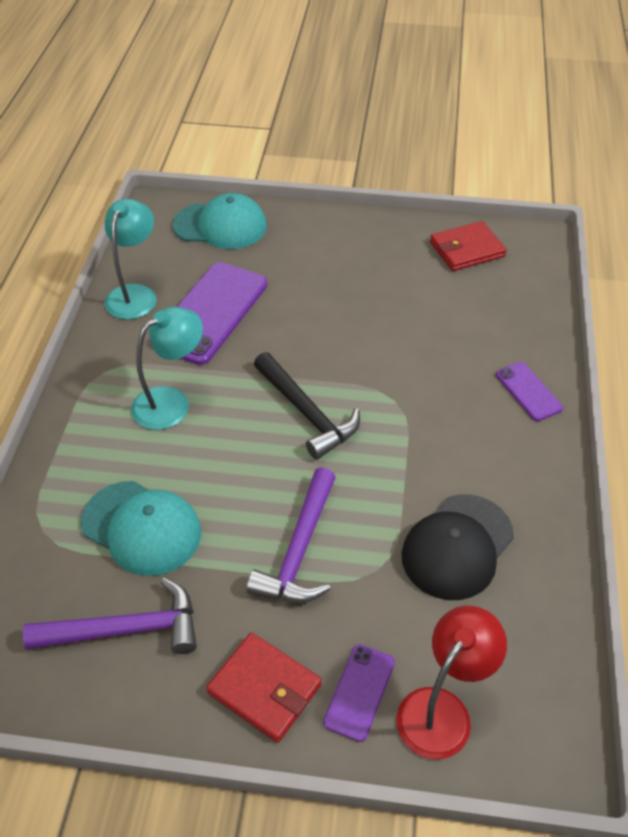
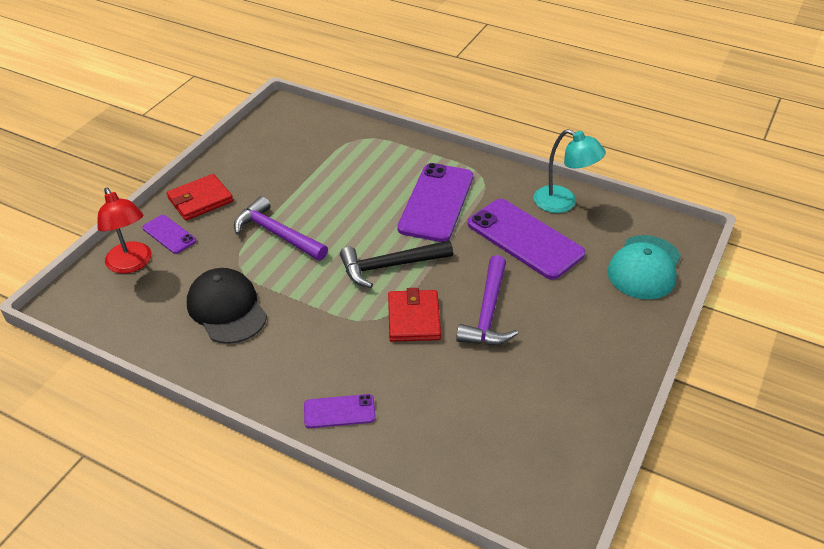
camera: 110 degrees right, 5 degrees down
(125, 630) = (273, 158): purple hammer -> purple hammer (488, 312)
(142, 528) = (337, 174): turquoise cap -> none
(171, 402) = (436, 202): turquoise lamp -> purple phone
(467, 249) = (555, 444): red wallet -> red wallet (413, 318)

